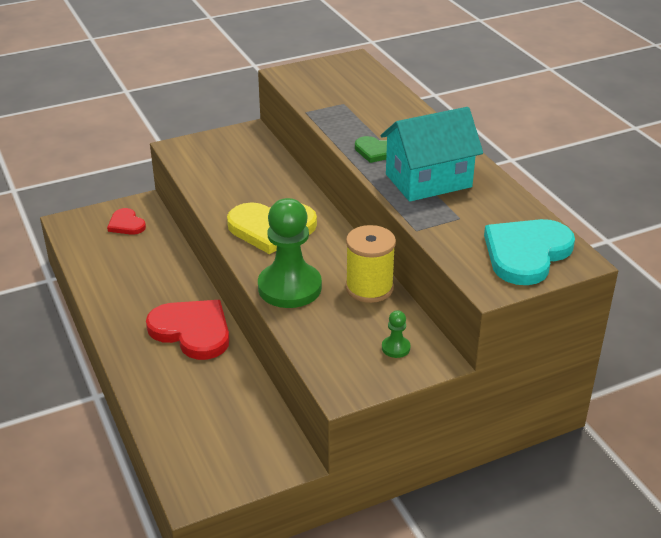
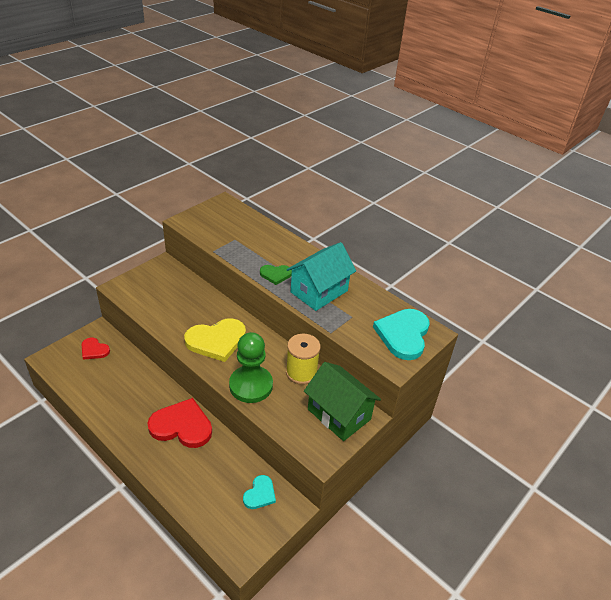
camera: 25 degrees left, 5 degrees up
(254, 433) = (260, 494): none -> turquoise heart
(395, 348) = (339, 414): green pawn -> green house

